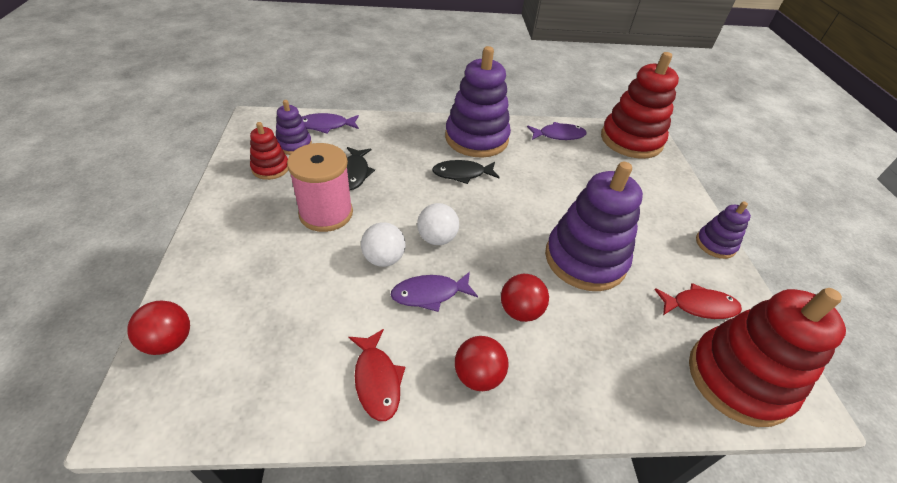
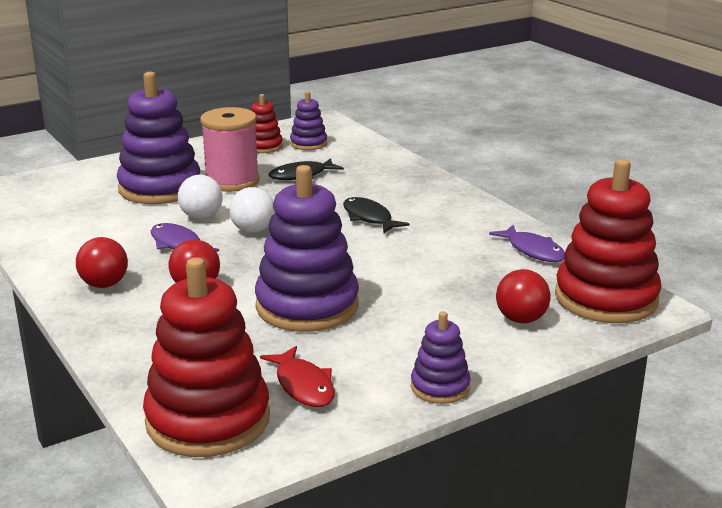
camera: 65 degrees right, 20 degrees down
(169, 341) = (53, 178): red ball -> red ball (521, 319)
(326, 126) = (356, 145): purple fish -> none
(377, 380) = (70, 248): red fish -> none
(476, 138) = (446, 210): purple stacking toy -> purple stacking toy (160, 188)

